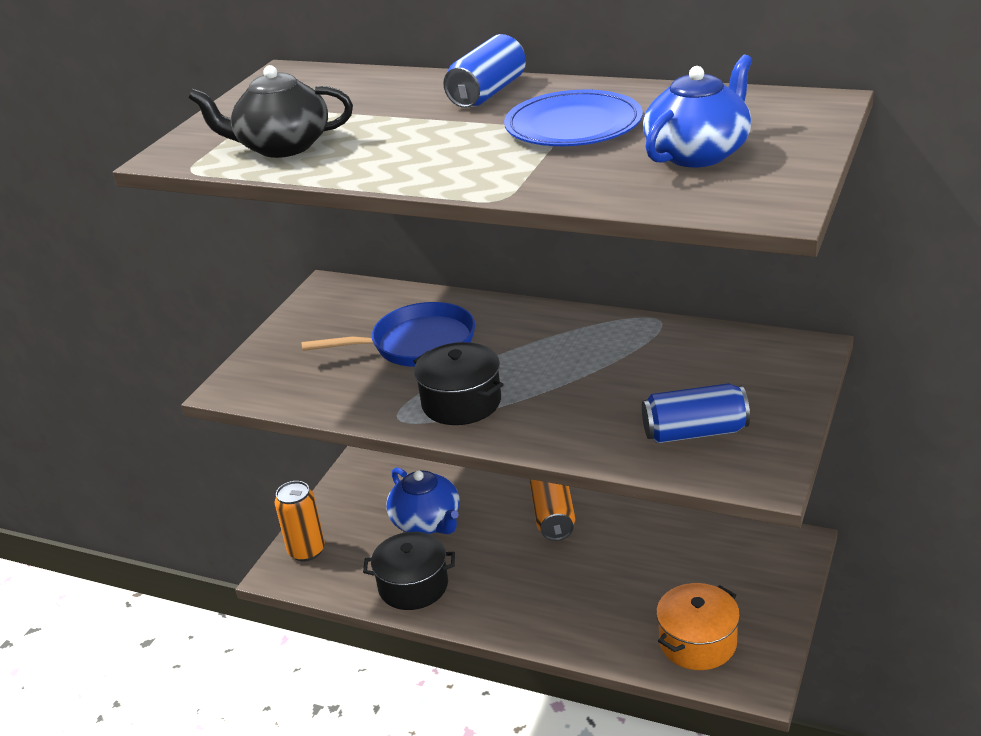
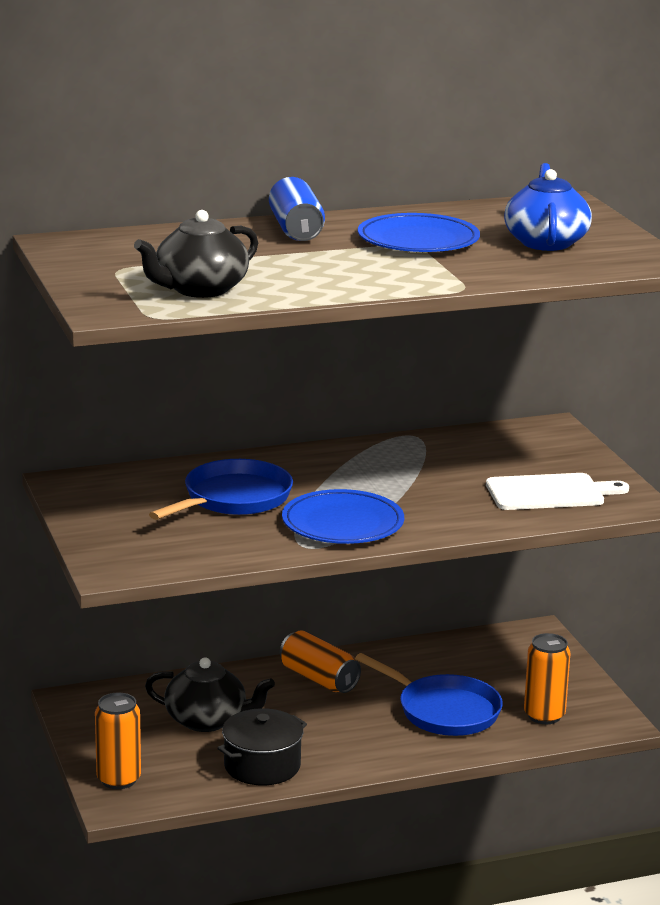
camera: 45 degrees left, 10 degrees down
(427, 522) = (207, 720): blue teapot -> black teapot
(461, 402) = (342, 524): black pot -> blue plate
(615, 595) = (443, 711): none -> blue pan
(695, 432) = (550, 493): blue can -> white cutting board
(697, 642) = (544, 715): orange pot -> orange can

